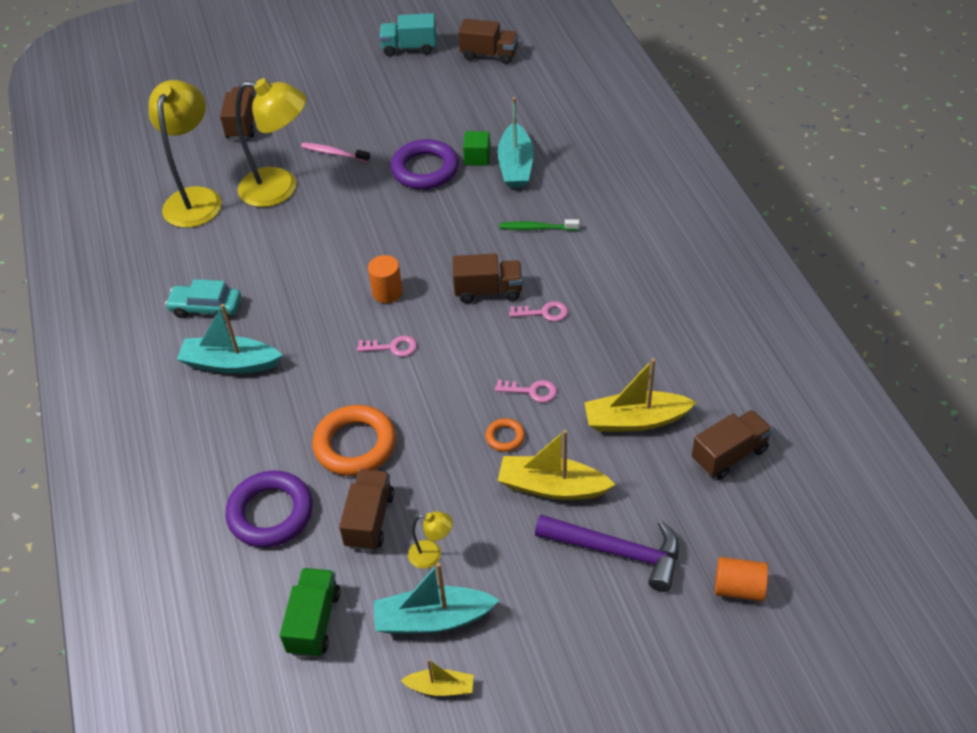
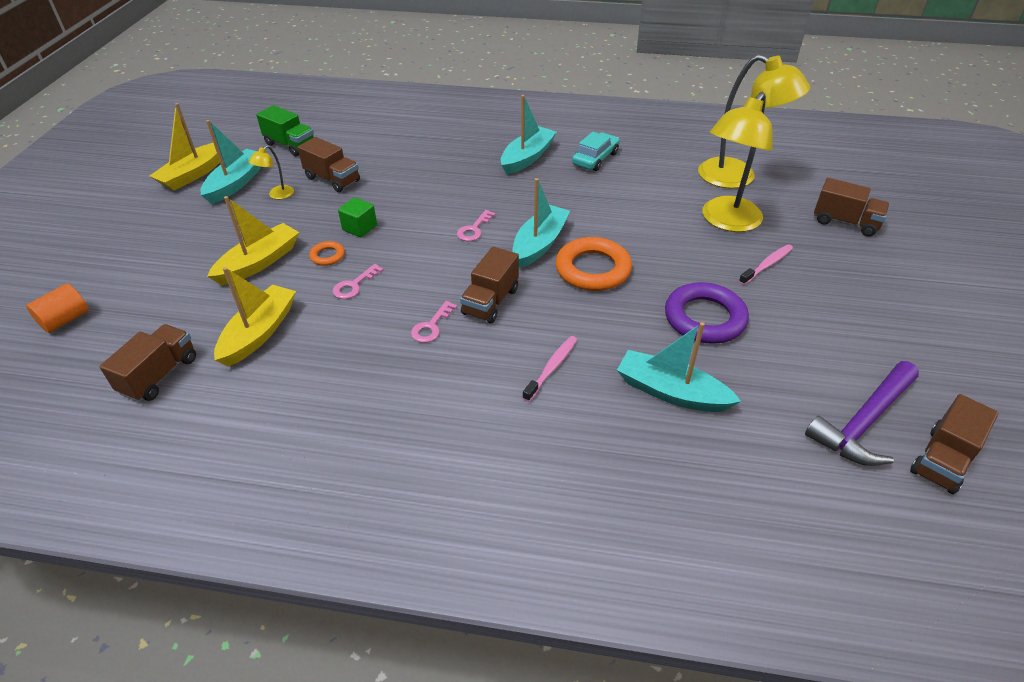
camera: 115 degrees right, 5 degrees down
(270, 513) = (382, 147): purple ring -> none
(355, 445) = (398, 189): orange ring -> orange ring (593, 269)
(387, 292) = (539, 244): orange cylinder -> turquoise boat
(409, 48) = (977, 383): turquoise truck -> none
(441, 687) = (193, 174): yellow boat -> yellow boat, size x1.79
(477, 158) = (704, 365): green cube -> green cube (359, 228)
(537, 228) = (552, 368): green toothbrush -> pink toothbrush
(617, 552) = (172, 273): purple hammer -> purple hammer (864, 422)
(729, 455) = (159, 375): brown truck -> brown truck turned 150 degrees counterclockwise

